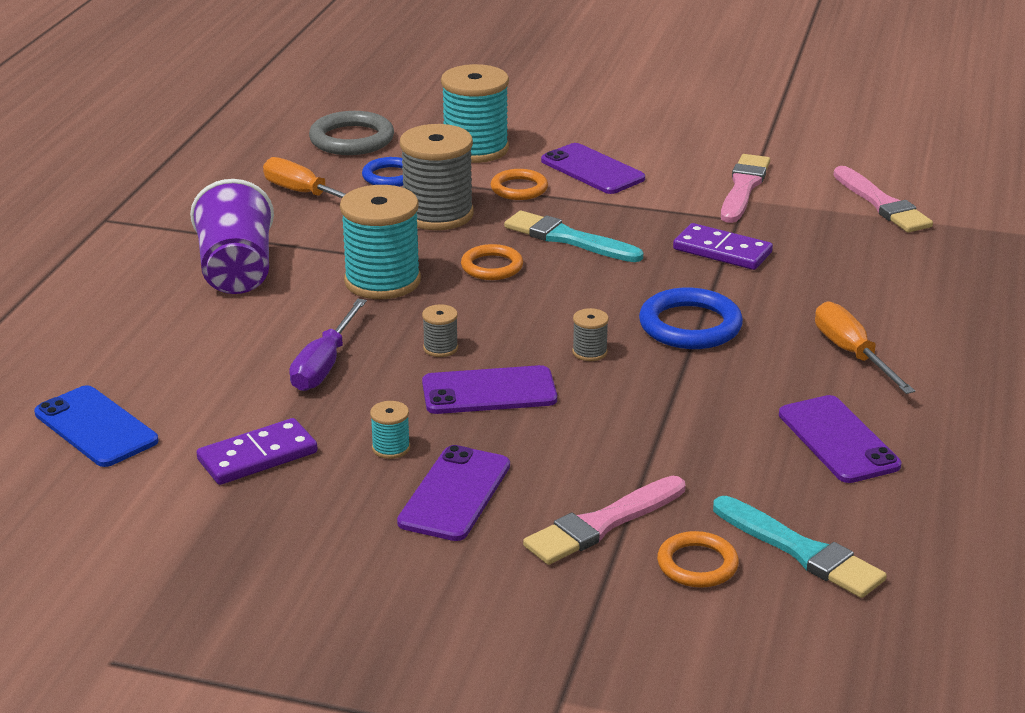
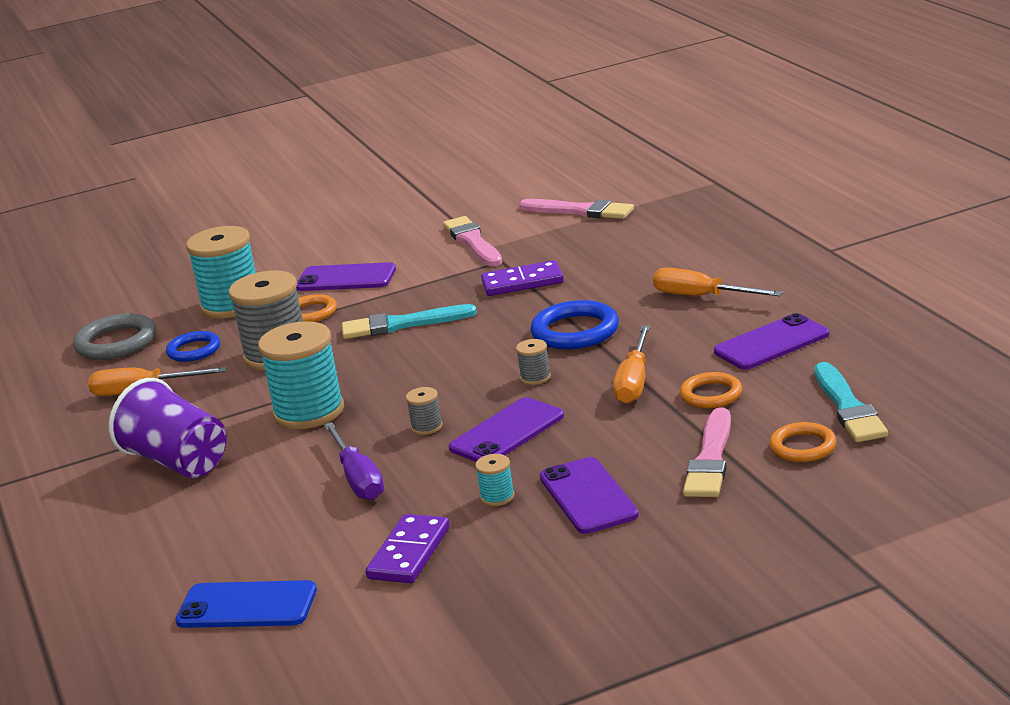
camera: 35 degrees left, 5 degrees down
(492, 267) = (376, 365): orange ring -> orange ring (711, 394)
(660, 406) = (634, 382): none -> orange screwdriver
(801, 551) = (848, 407): turquoise brush -> turquoise brush turned 75 degrees clockwise
(838, 440) = (771, 343): purple phone -> purple phone turned 60 degrees counterclockwise

